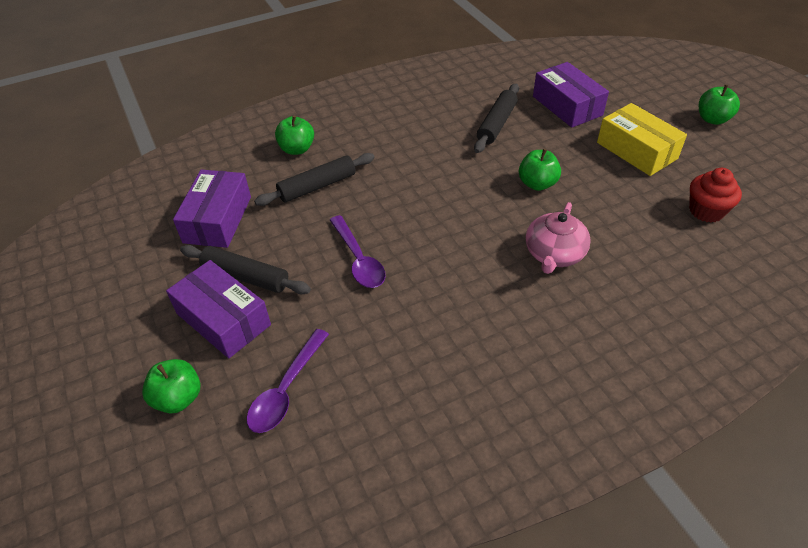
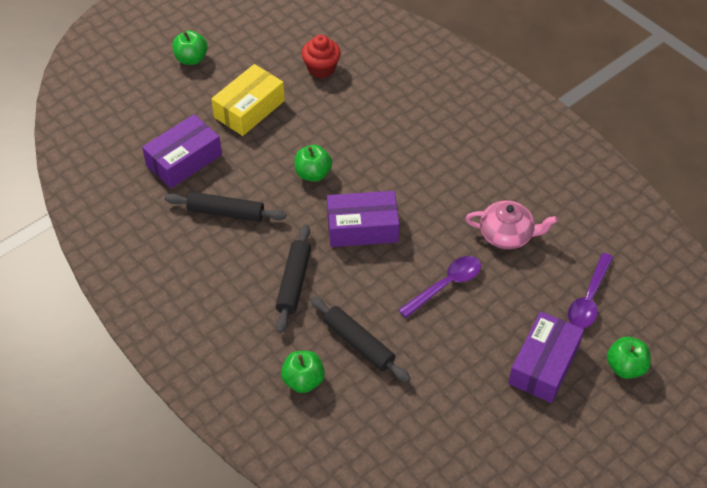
camera: 105 degrees left, 5 degrees up
(217, 219) = (430, 416): purple box -> purple box (362, 228)
(246, 276) = (493, 365): black rolling pin -> black rolling pin (294, 282)
(286, 390) = (589, 299): purple spoon -> purple spoon turned 105 degrees clockwise
(554, 254) = (398, 157): pink teapot -> pink teapot (507, 235)

